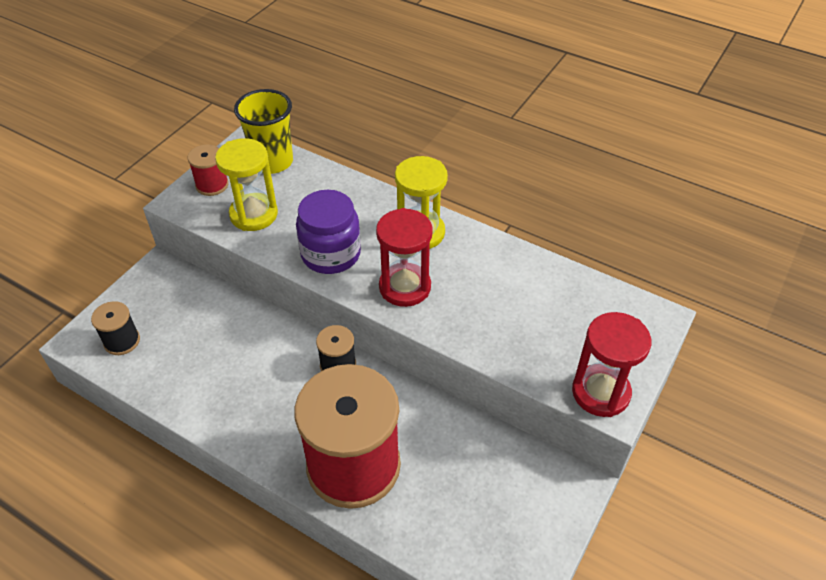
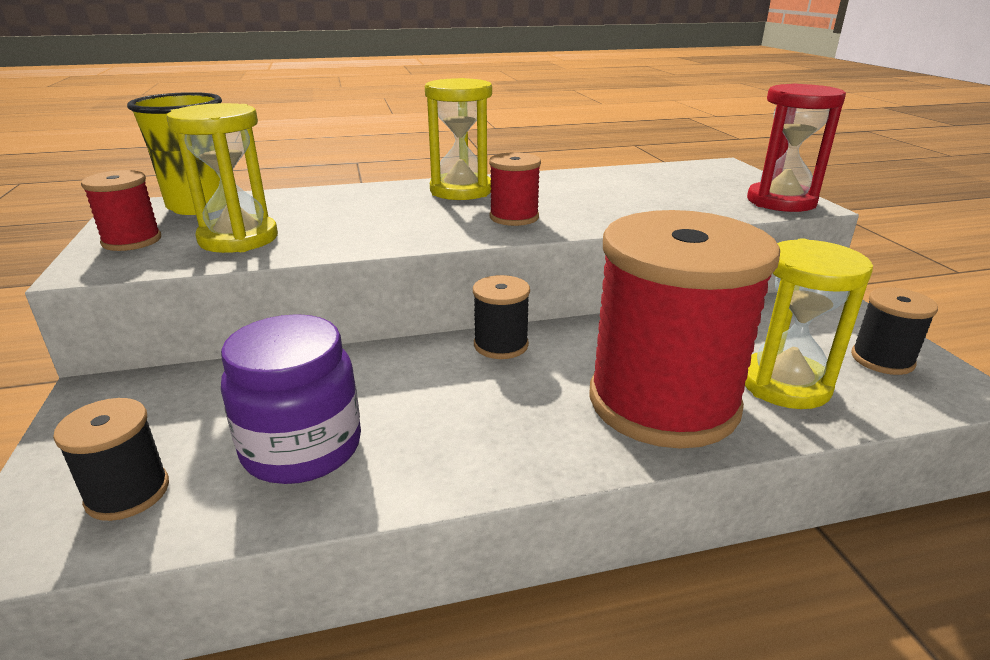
camera: 45 degrees left, 20 degrees down
(331, 254) = (394, 228): purple jar -> purple jar (302, 448)
(405, 287) = (514, 217): red hourglass -> red spool
(427, 509) = (784, 384): none -> yellow hourglass
(512, 545) = (882, 359): none -> black spool

